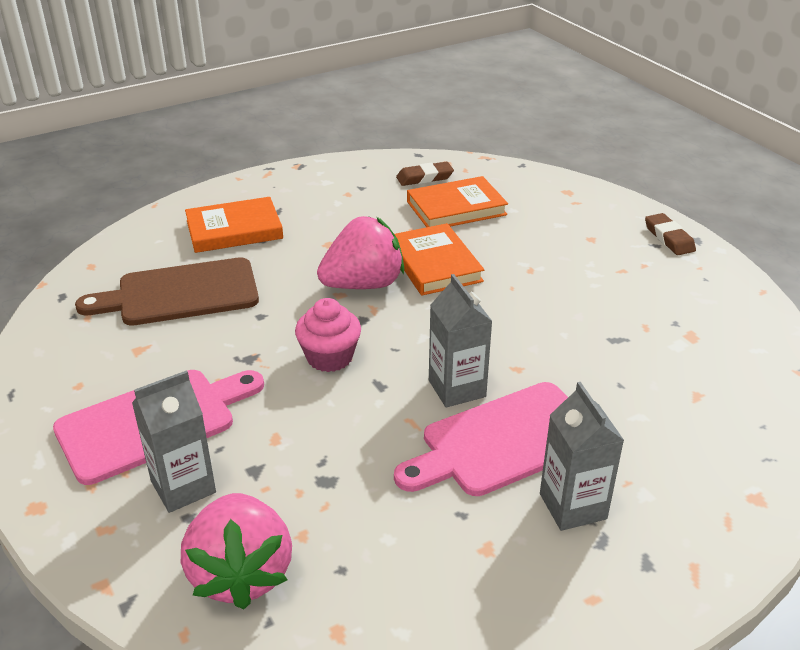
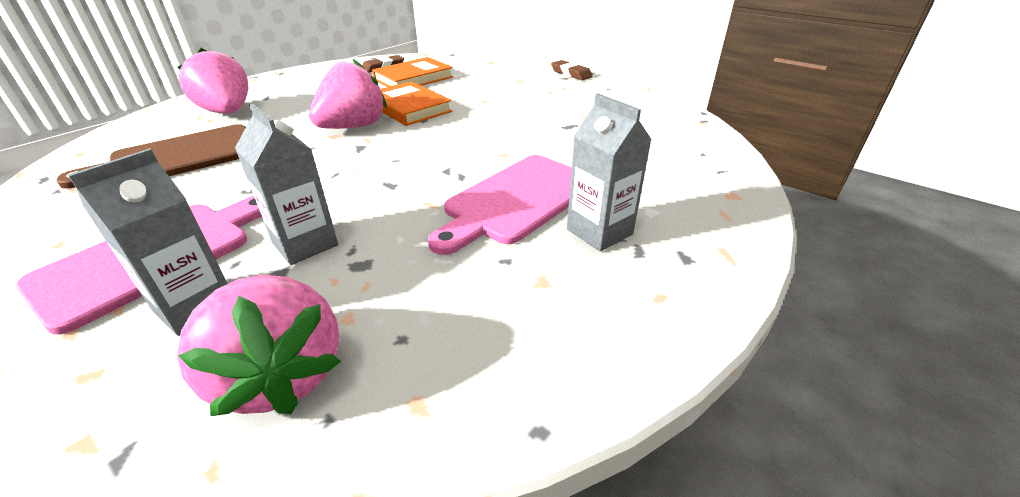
camera: 20 degrees left, 0 degrees up
(234, 230) = (227, 112): orange book -> pink strawberry
(329, 357) = (337, 175): pink cupcake -> none
(457, 388) = (460, 175): grey carton -> grey carton (305, 244)

